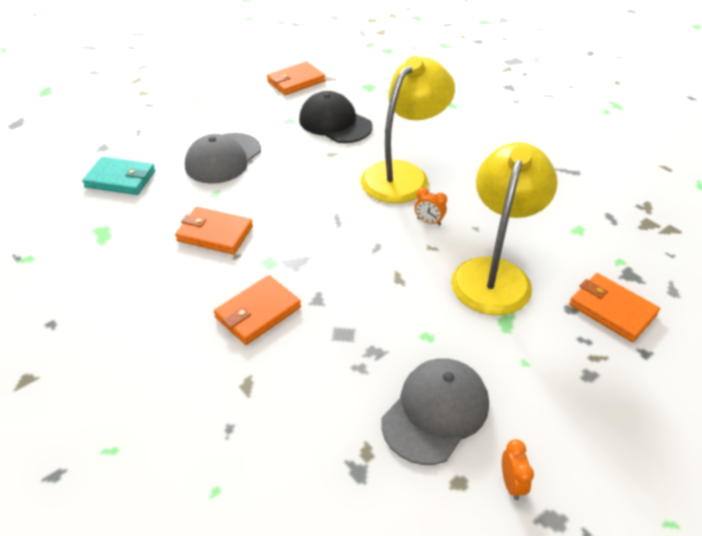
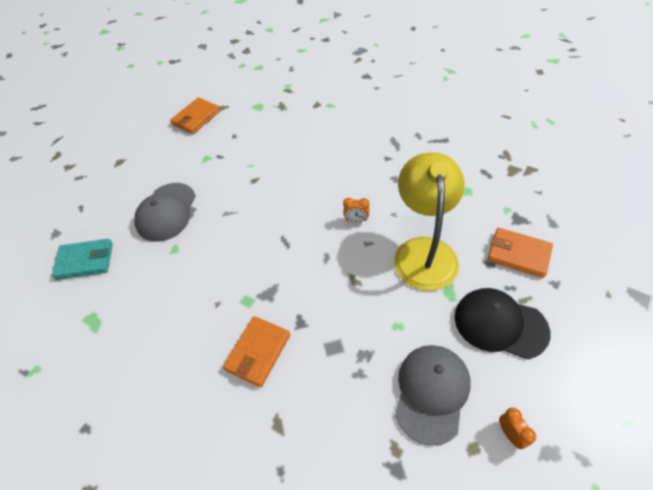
camera: 15 degrees left, 10 degrees up
(215, 233) = (190, 288): orange wallet -> none
(335, 123) = (245, 149): black cap -> black cap (500, 324)
(403, 175) = (319, 182): yellow lamp -> none

